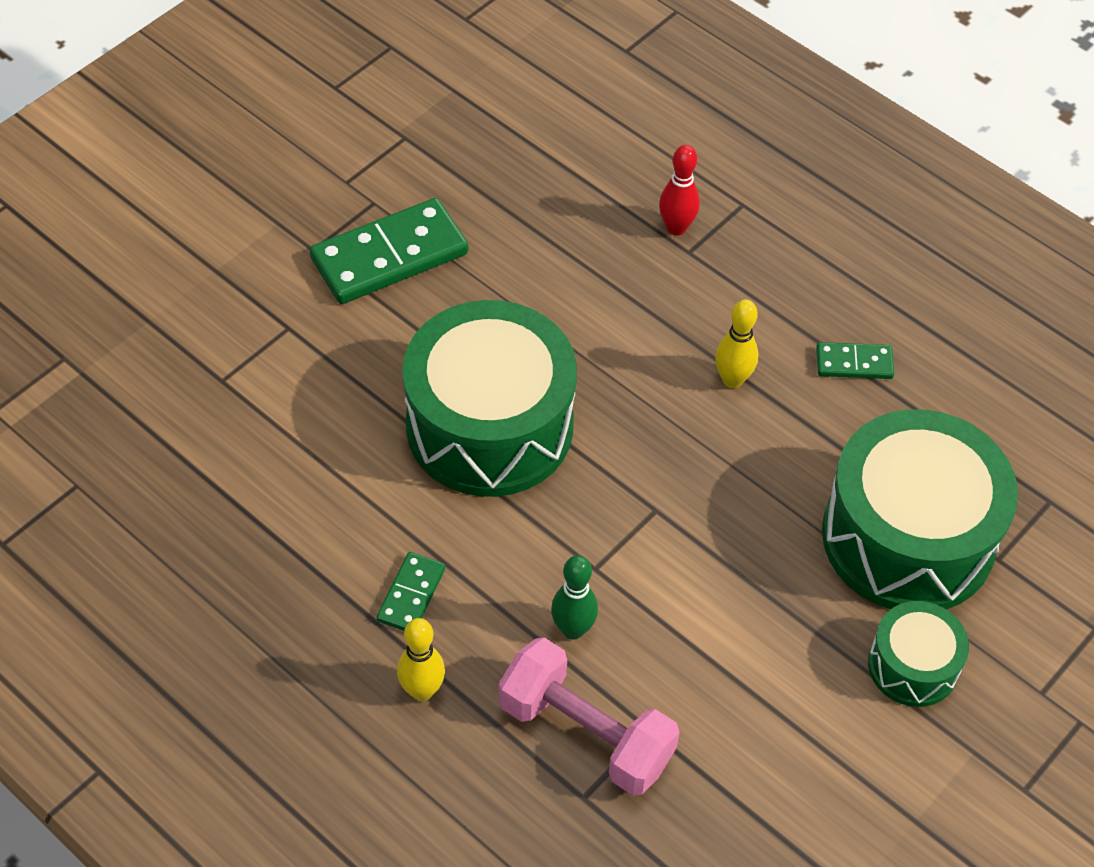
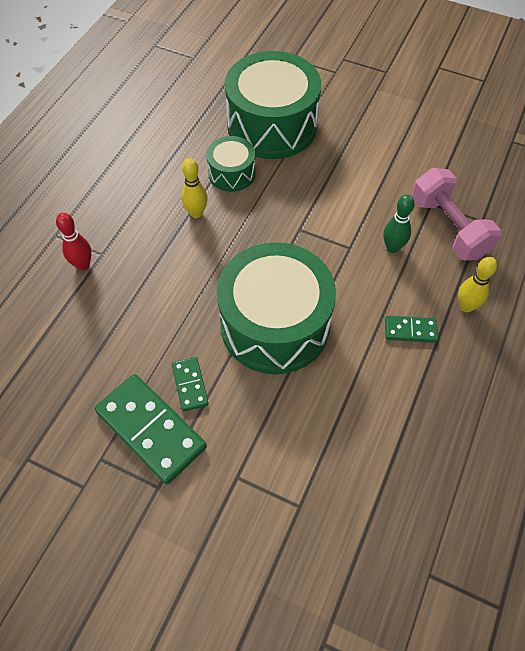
camera: 105 degrees left, 5 degrees up
(586, 733) = (448, 227): pink dumbbell -> pink dumbbell turned 45 degrees counterclockwise
(854, 363) = (166, 163): green domino -> green domino (190, 385)
(913, 666) = (344, 114): green drum -> green drum (232, 173)

